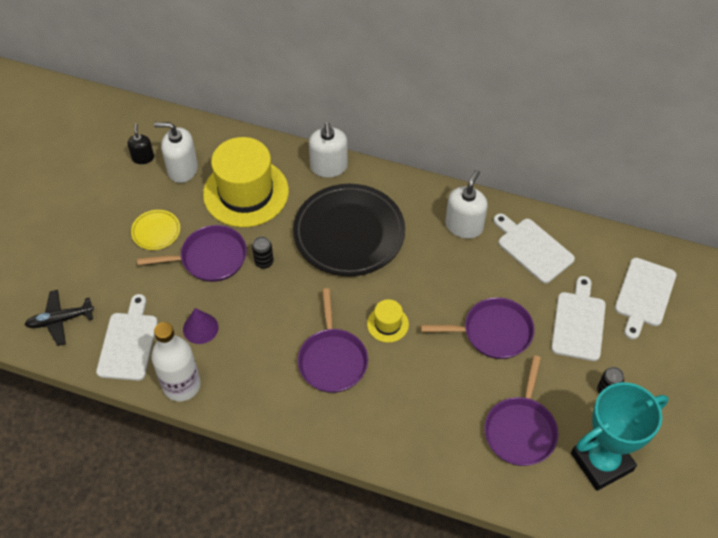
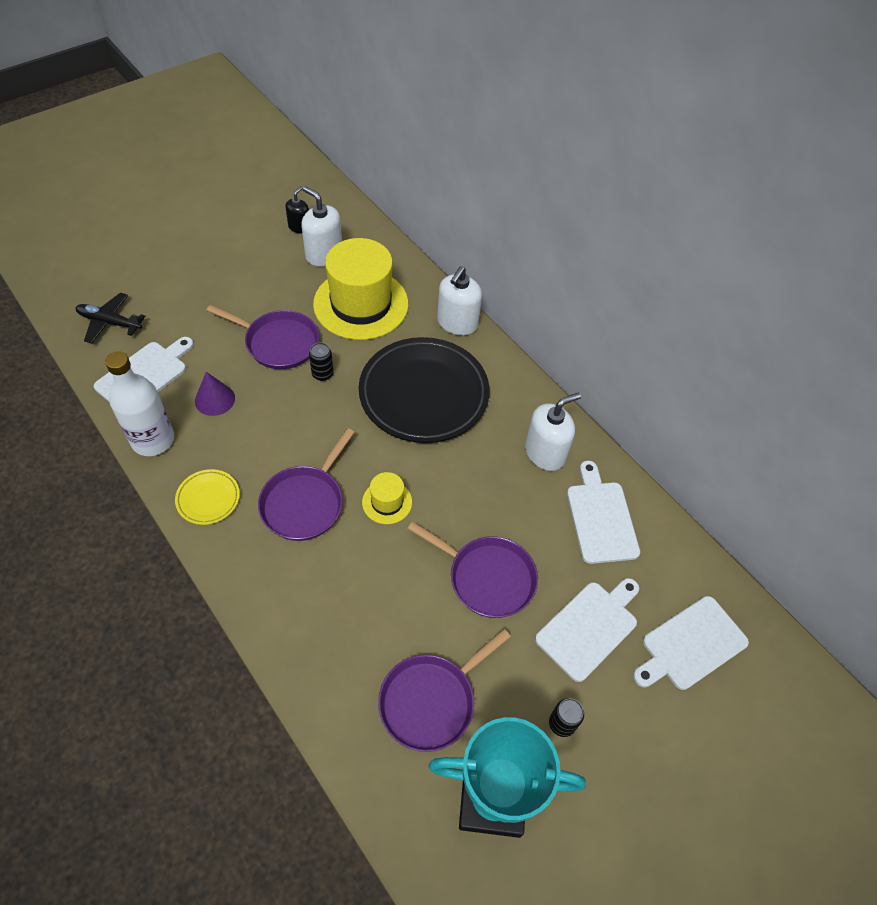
camera: 30 degrees right, 0 degrees up
(156, 231) = (254, 294): yellow plate -> yellow plate (208, 499)

